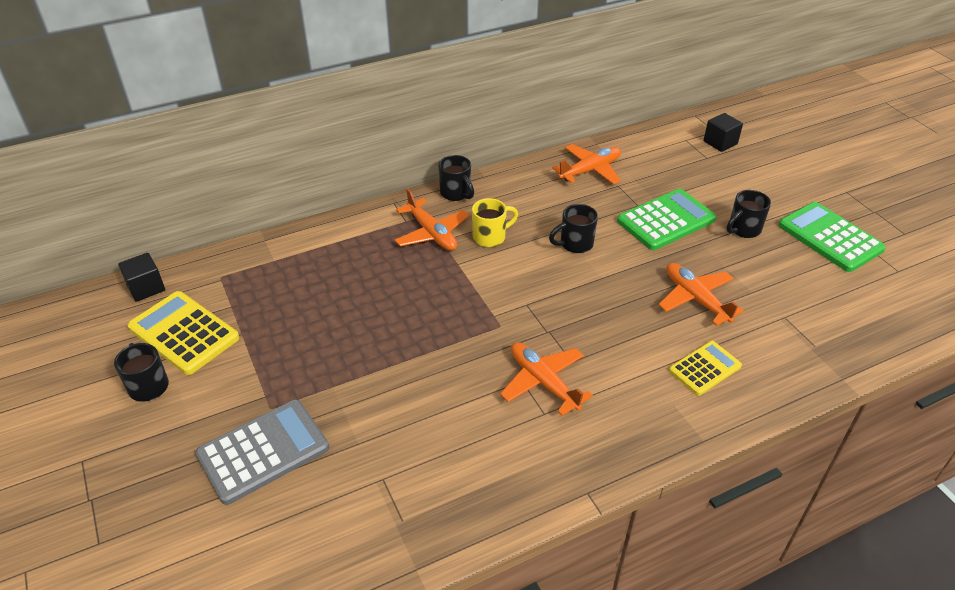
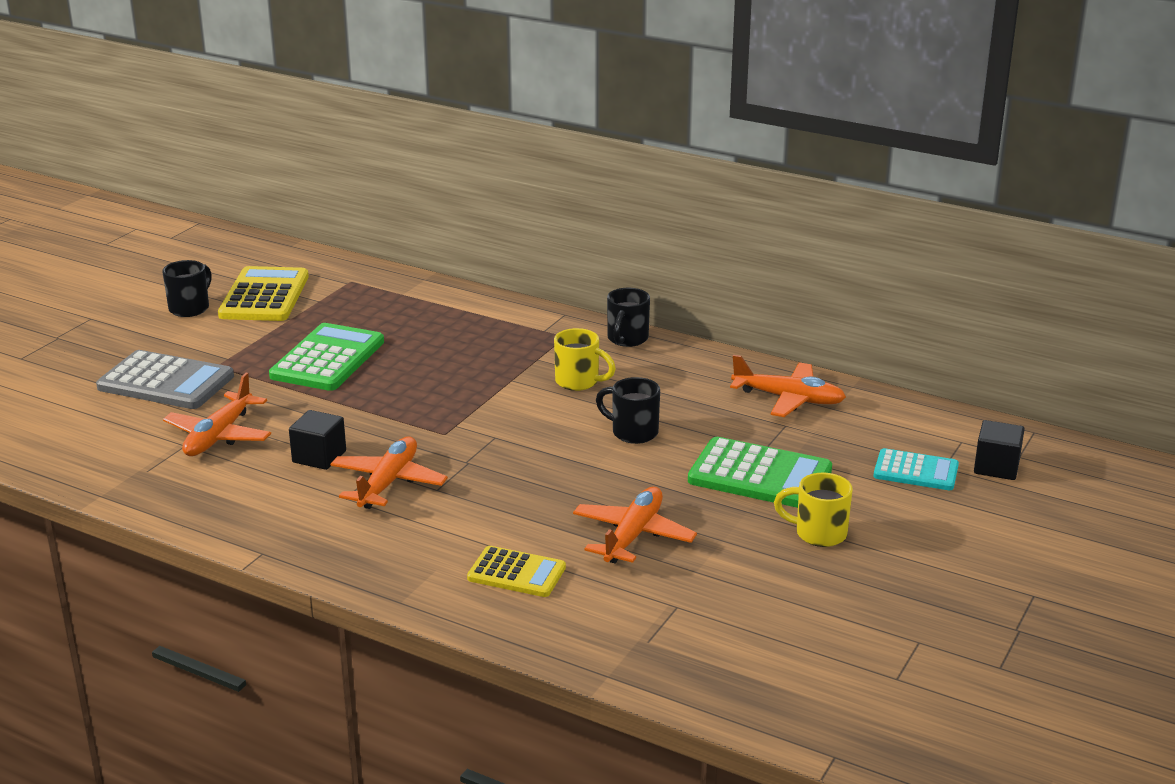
camera: 55 degrees right, 15 degrees down
(146, 288) = (300, 259): black cube -> black cube (319, 457)
(432, 233) = (542, 350): orange plane -> orange plane (219, 436)
(704, 168) = (916, 471): none -> turquoise calculator
(743, 229) = (818, 534): black mug -> yellow mug
(830, 237) = (897, 604): green calculator -> green calculator (328, 359)

